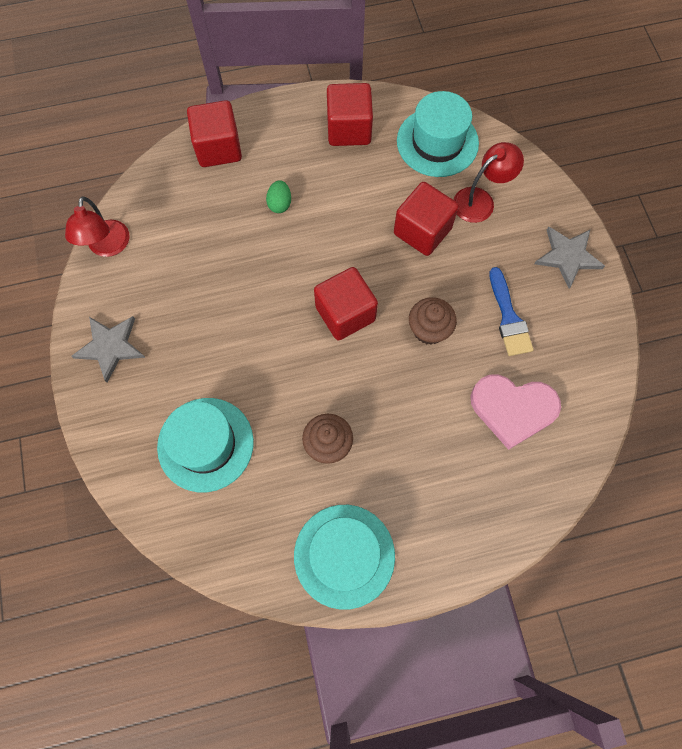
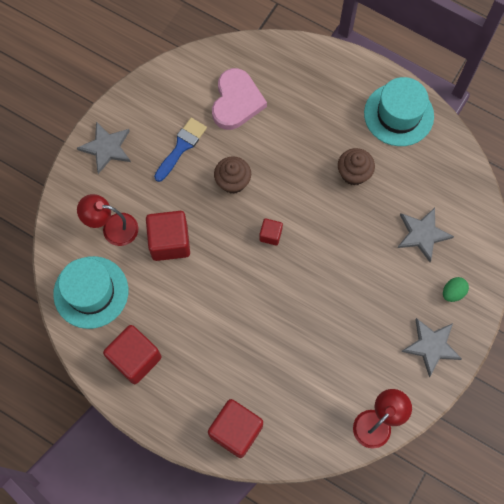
camera: 135 degrees left, 0 degrees up
(205, 444) = (422, 234): turquoise hat -> grey star
(280, 204) = (237, 346): green egg -> green egg (453, 292)
(345, 313) = (270, 235): red cube -> red cube, size x0.51
(512, 409) = (236, 101): pink heart -> pink heart turned 45 degrees clockwise

